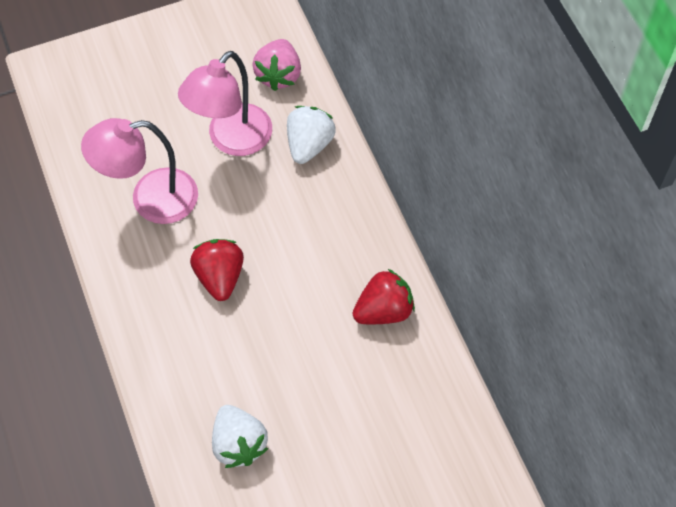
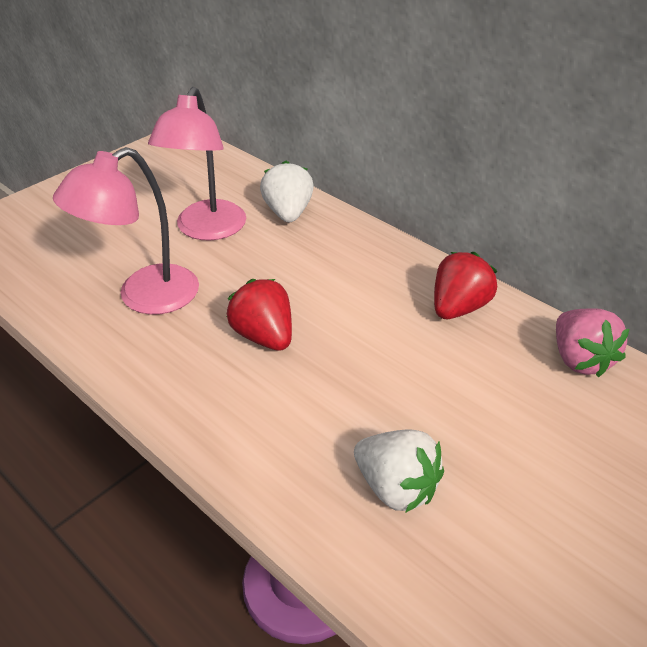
camera: 25 degrees left, 20 degrees down
(278, 75) = (225, 177): pink strawberry -> pink strawberry (580, 360)

